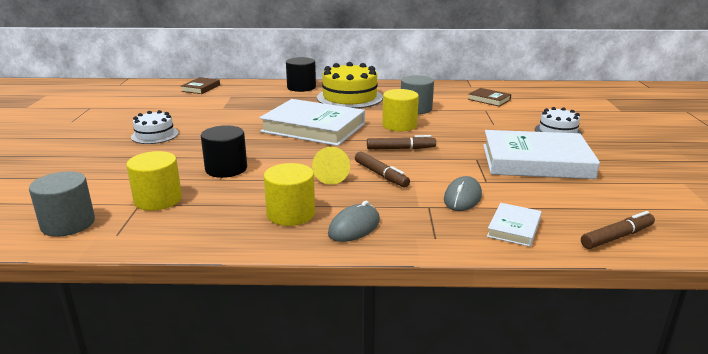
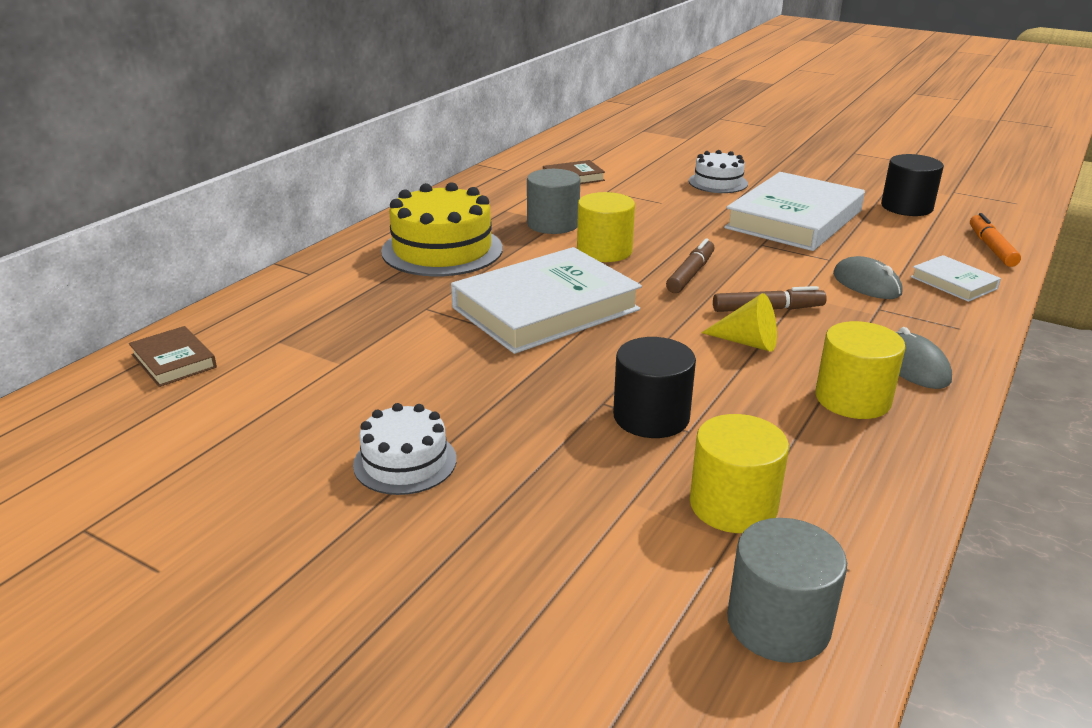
camera: 60 degrees left, 5 degrees up
(301, 87) = (331, 271): black cylinder -> black cylinder (906, 207)
(617, 237) = (991, 247): brown marker -> orange marker

